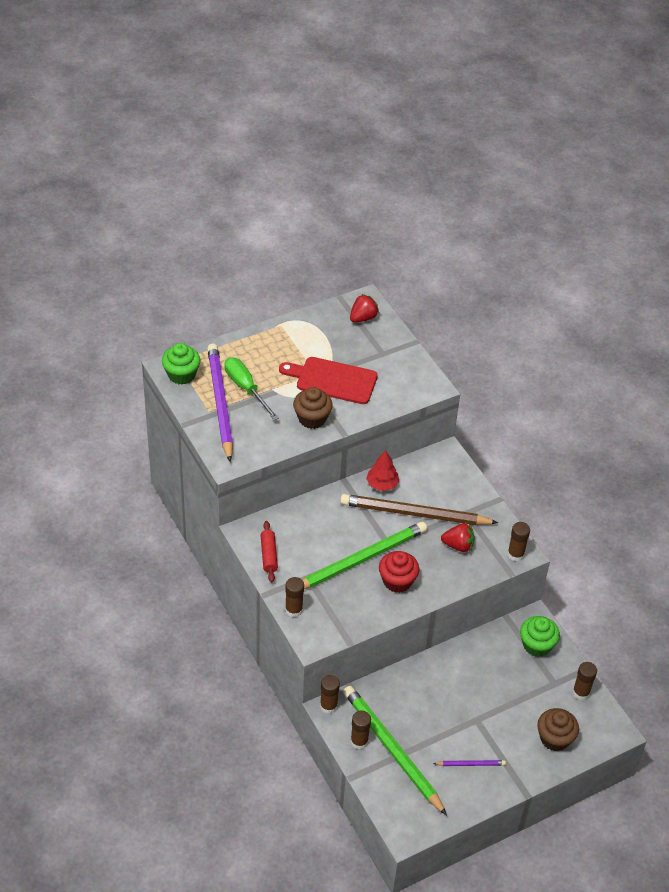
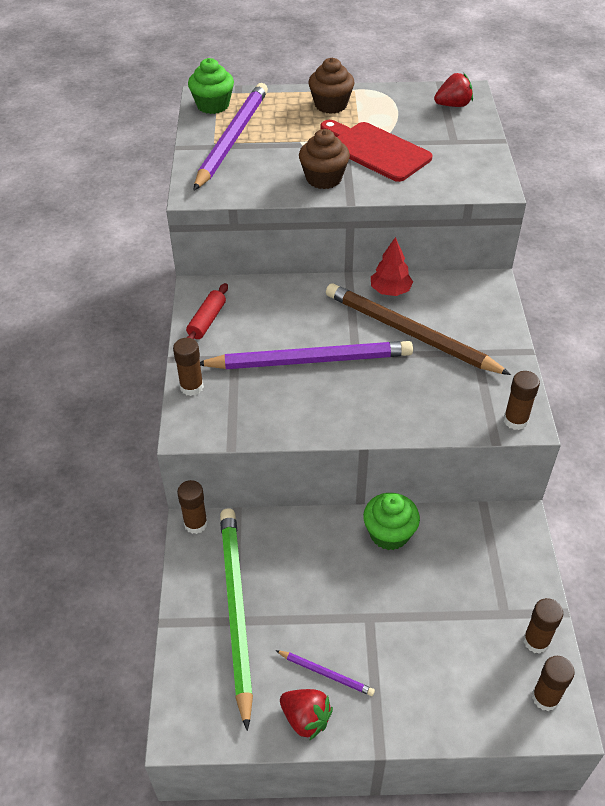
camera: 30 degrees right, 0 degrees up
(246, 388) = (271, 133): green screwdriver -> none
(359, 741) = (203, 581): brown glue stick -> brown glue stick (545, 697)
(360, 559) = (309, 360): green pencil -> purple pencil
(397, 581) = (339, 399): red cupcake -> none
(458, 545) = (443, 385): red strawberry -> red strawberry (306, 718)
(537, 645) = (505, 554): green cupcake -> green cupcake (389, 533)
(554, 738) = (464, 689): brown cupcake -> brown cupcake (331, 105)

